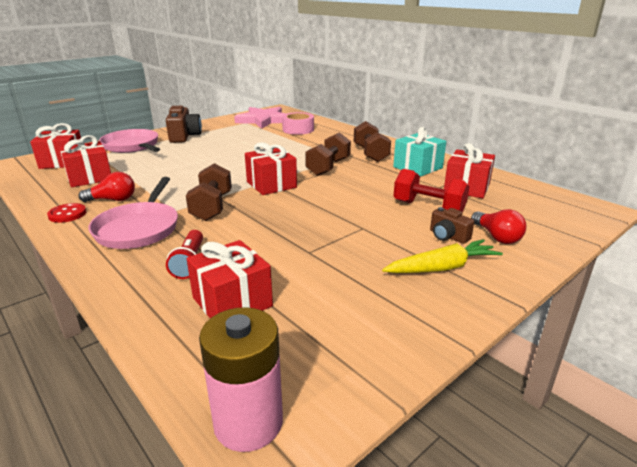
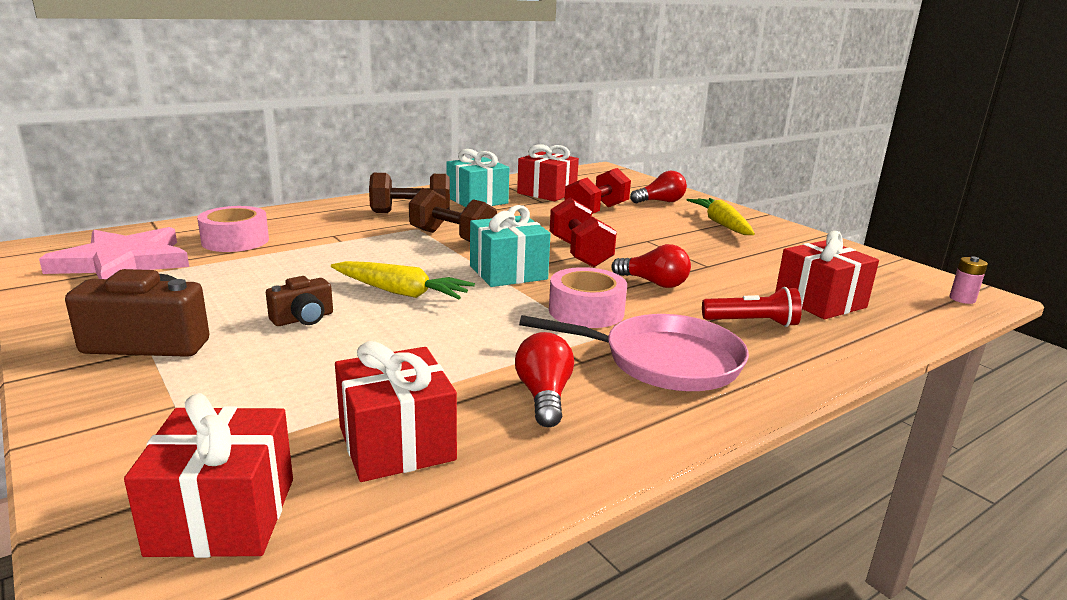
camera: 85 degrees left, 5 degrees down
(67, 214) = (610, 438): red button -> none
(132, 146) = (169, 408): pink pan -> none
(212, 207) = (586, 311): brown dumbbell -> pink tape
(236, 164) = (401, 292): none -> yellow carrot
(248, 422) = (962, 299): pink battery -> pink battery, size x0.46
(263, 228) = (653, 283): none -> red light bulb
(271, 184) = (508, 272): red gift -> turquoise gift
(317, 203) = (579, 253): none -> red dumbbell
(448, 236) = (662, 215): brown camera -> brown camera (303, 319)

